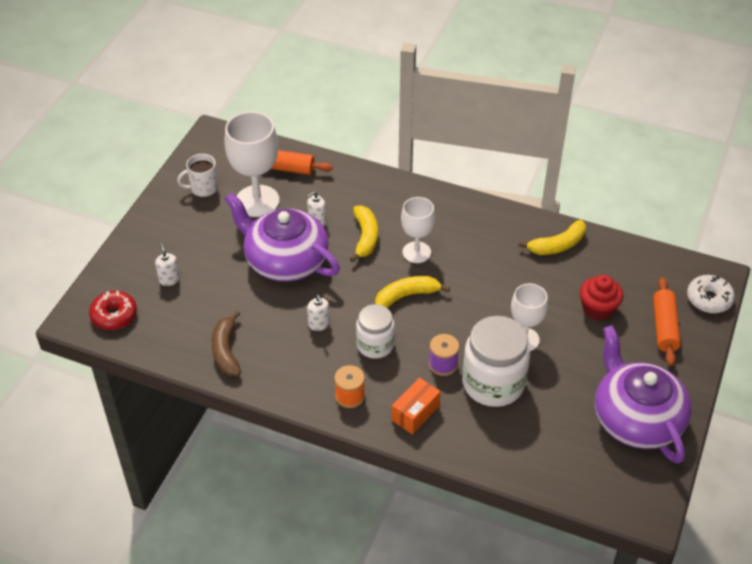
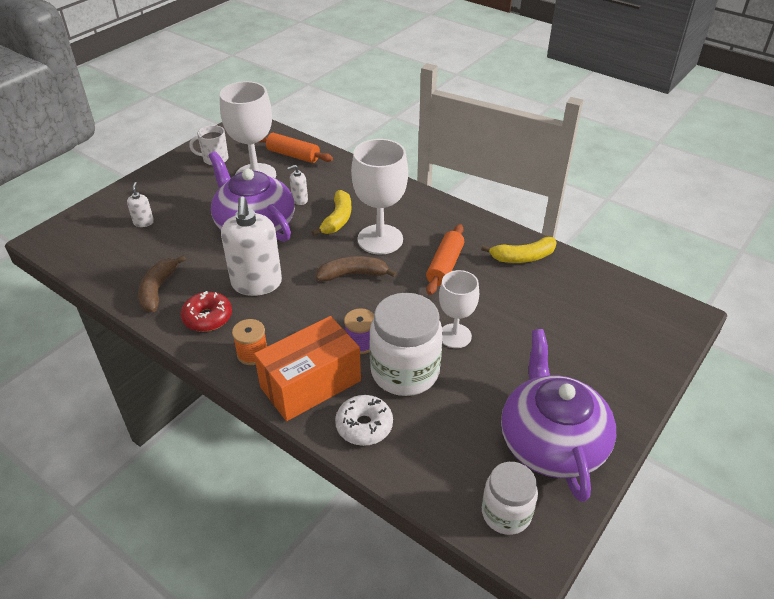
camera: 15 degrees right, 5 degrees down
(114, 315) = (78, 242): red donut -> red donut (208, 318)
(319, 324) = (256, 283): white soap dispenser -> white soap dispenser, size x2.28
(375, 345) = (301, 312): white jar -> white jar (506, 513)
(407, 296) = (353, 274): yellow banana -> brown banana
(415, 413) = (310, 384): orange box -> orange box, size x1.79
(416, 252) = (380, 239): white goblet -> white goblet, size x1.60
(598, 309) = (545, 322): red cupcake -> none
(664, 327) = (613, 353): orange rolling pin -> orange rolling pin (445, 266)
(709, 299) = (672, 335): white donut -> white donut (364, 426)

